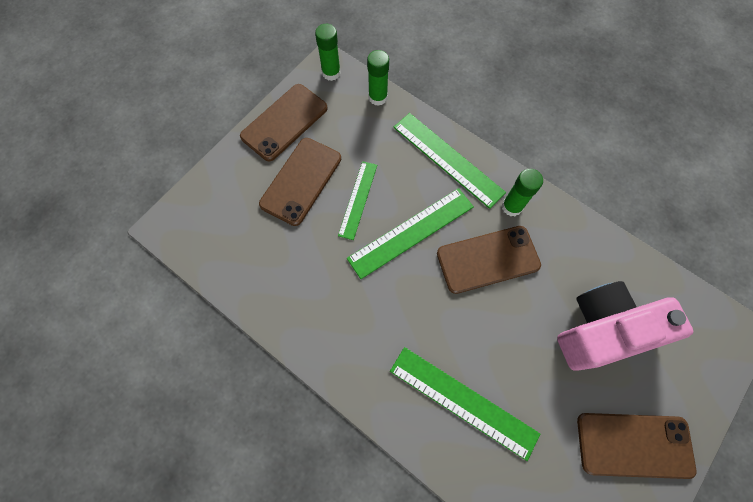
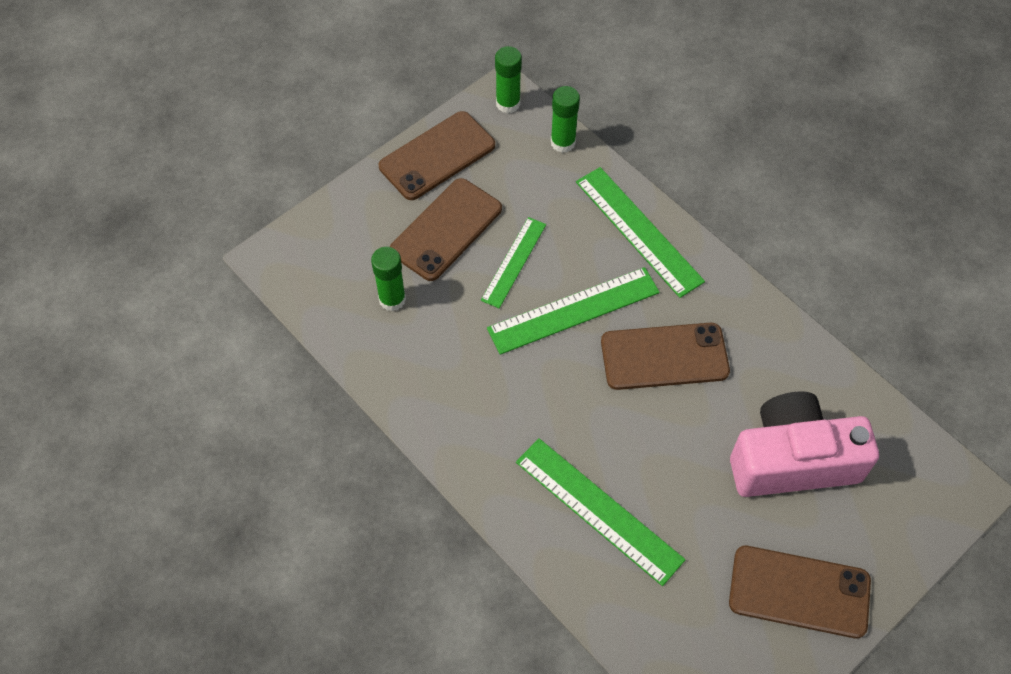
camera: 10 degrees right, 10 degrees down
(512, 207) = (709, 300): green glue stick -> green glue stick (392, 299)

